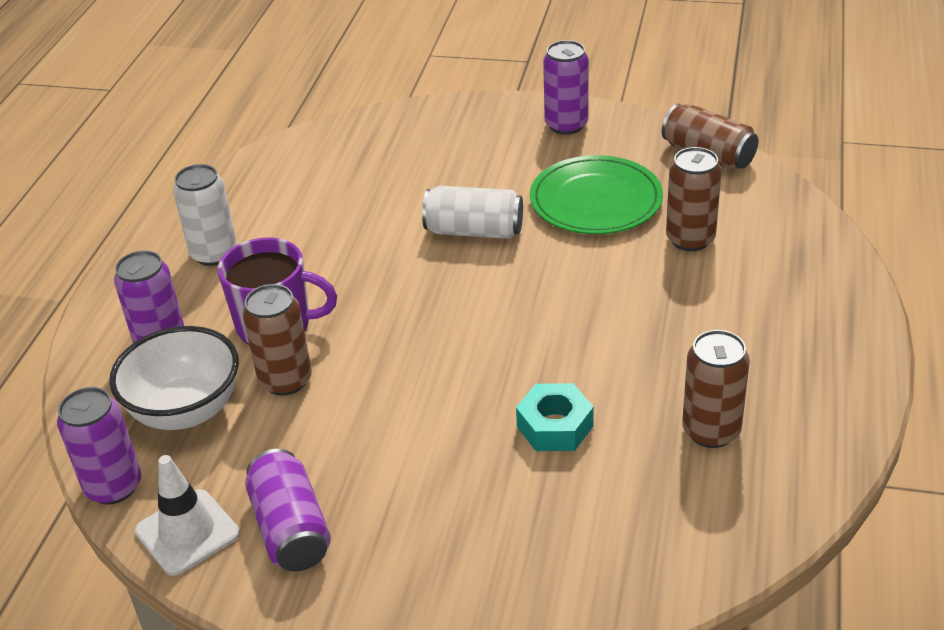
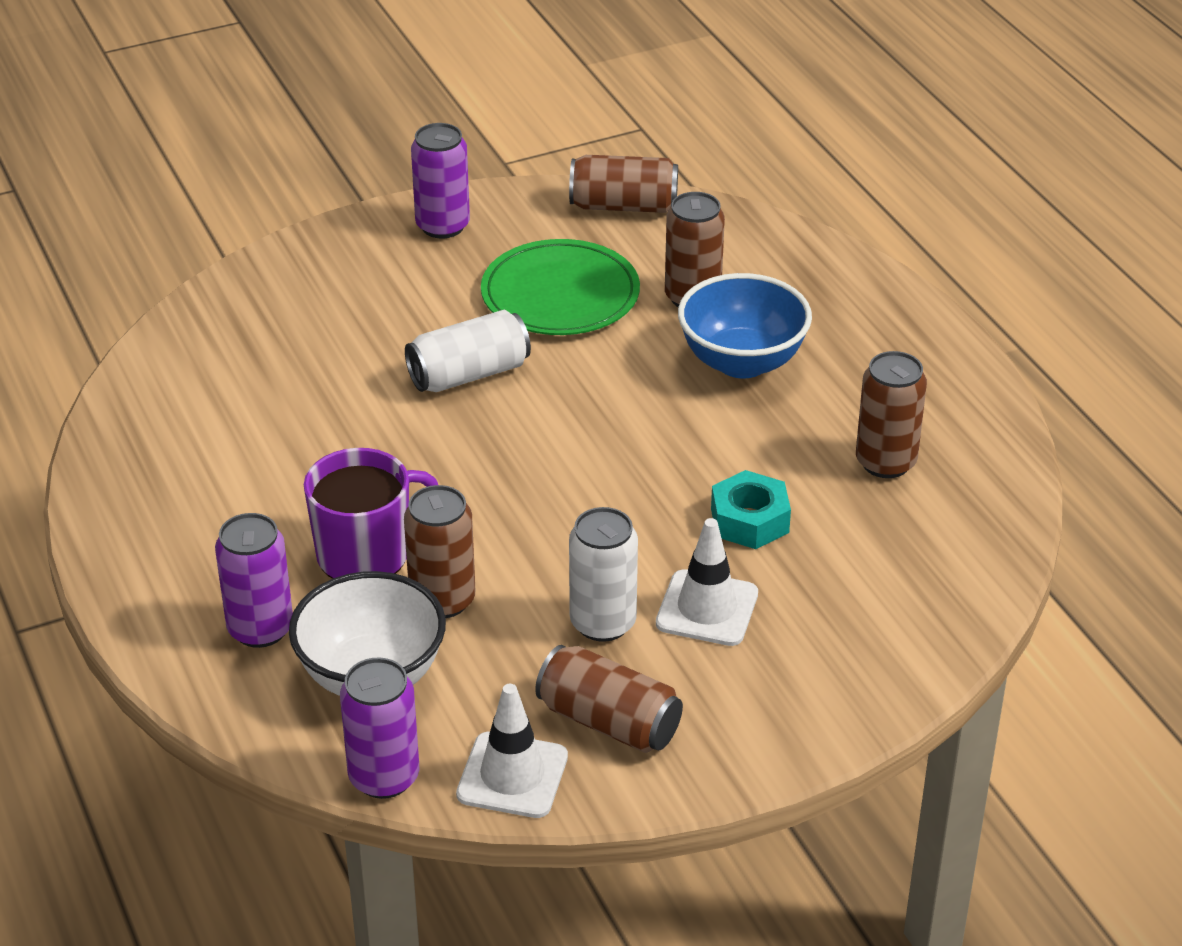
camera: 40 degrees left, 0 degrees up
(214, 254) = (202, 515): white can -> white can (603, 623)
(291, 529) = (609, 721): purple can -> brown can
(451, 479) = (707, 608): none -> white traffic cone
(677, 302) = (742, 362): none -> blue bowl

